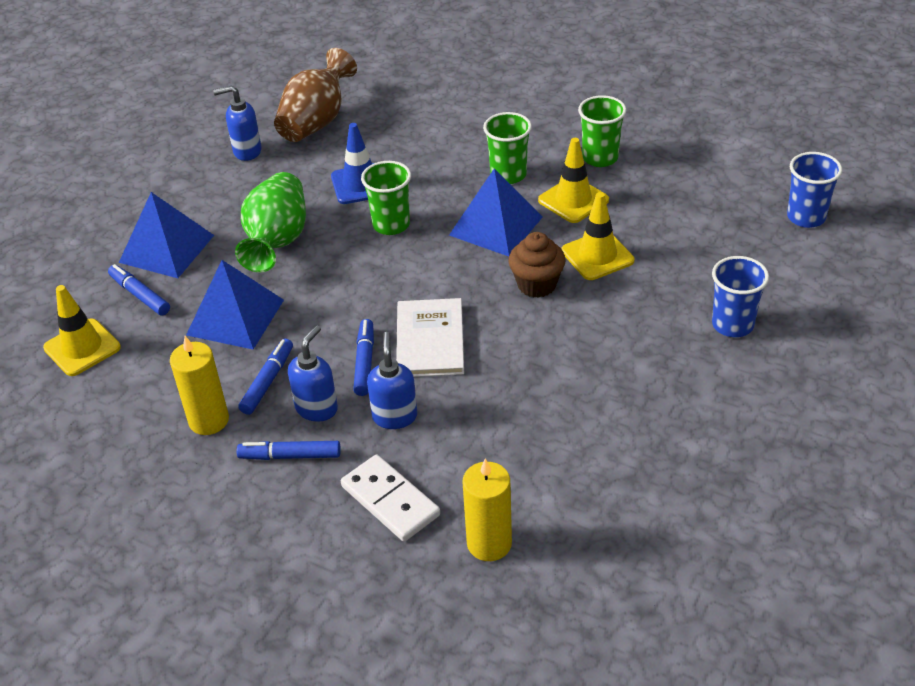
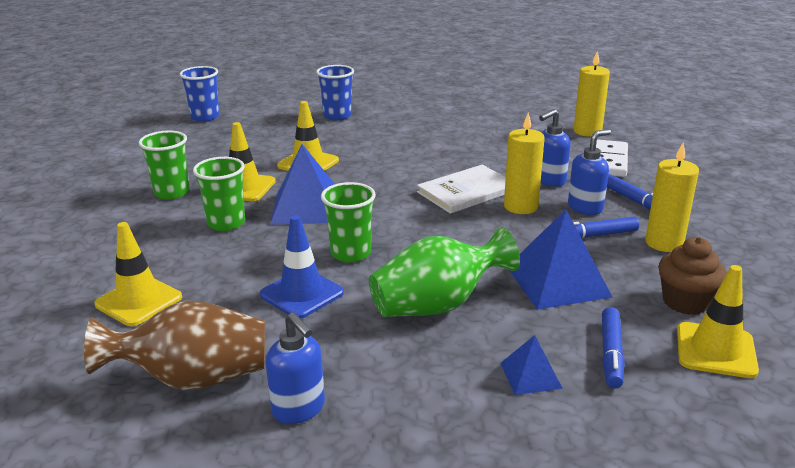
camera: 125 degrees left, 15 degrees down
(166, 248) = (530, 375): blue pyramid -> blue pyramid, size x0.52
(317, 408) = (585, 207): blue soap dispenser -> blue soap dispenser turned 150 degrees clockwise
(364, 362) = (520, 206): blue marker -> yellow candle
(426, 115) = (139, 301): none -> yellow traffic cone
(537, 284) = (363, 174): brown cupcake -> brown cupcake (685, 302)

